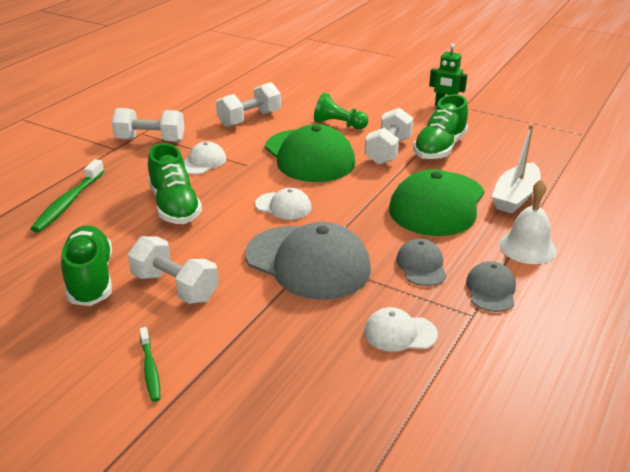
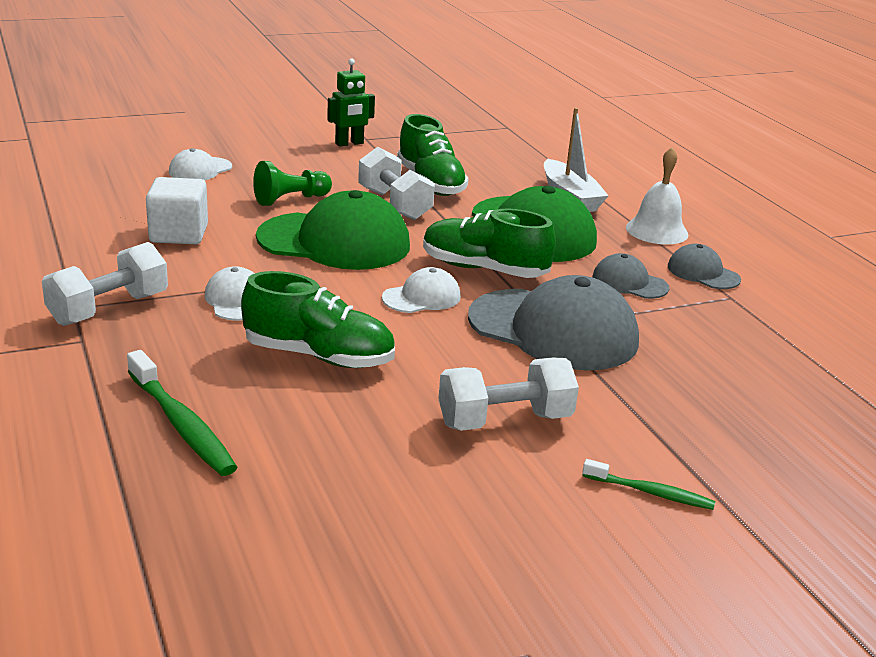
camera: 55 degrees left, 5 degrees down
(90, 279) = (412, 471): green shoe -> green shoe (484, 269)
(249, 119) = (179, 234): white dumbbell -> white cube
(308, 262) = (553, 330): grey cap -> grey cap turned 45 degrees clockwise
(399, 333) = (725, 338): white cap -> white cap (200, 170)

